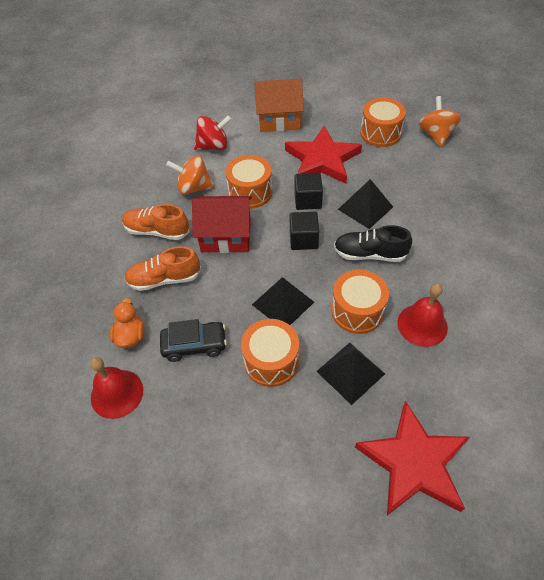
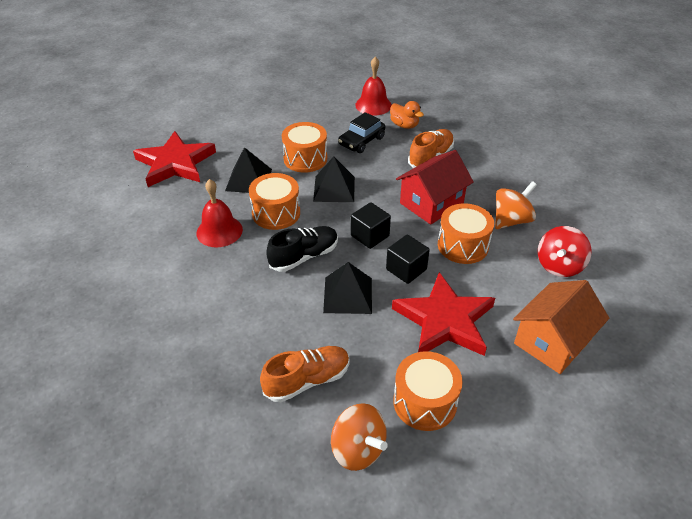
camera: 135 degrees right, 10 degrees down
(157, 231) = (483, 177): orange shoe -> orange shoe (307, 380)

